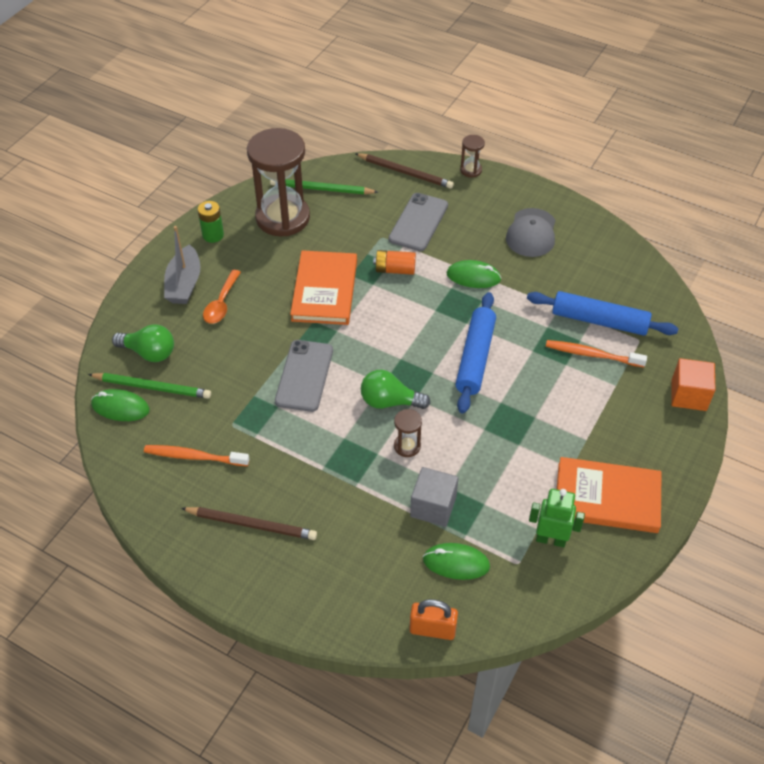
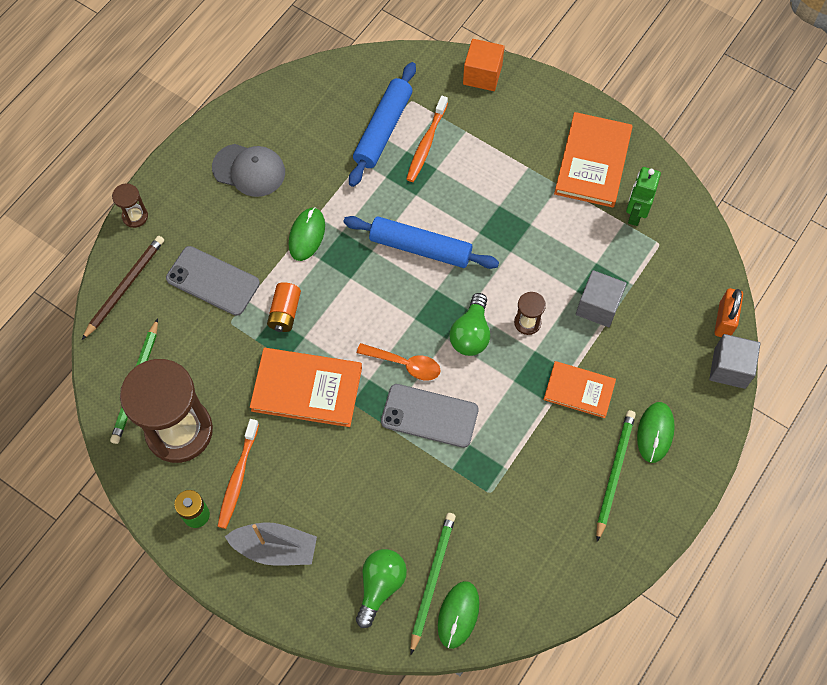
camera: 85 degrees left, 15 degrees up
(194, 456) = (529, 531): orange toothbrush -> orange toothbrush (238, 478)
(221, 303) = (313, 504): orange spoon -> orange spoon (405, 364)
(251, 524) = (614, 473): brown pencil -> green pencil
(337, 492) = (579, 390): none -> orange book
(374, 634) = (729, 368): none -> grey cube
(456, 563) = (658, 294): green mouse -> green mouse (655, 433)

